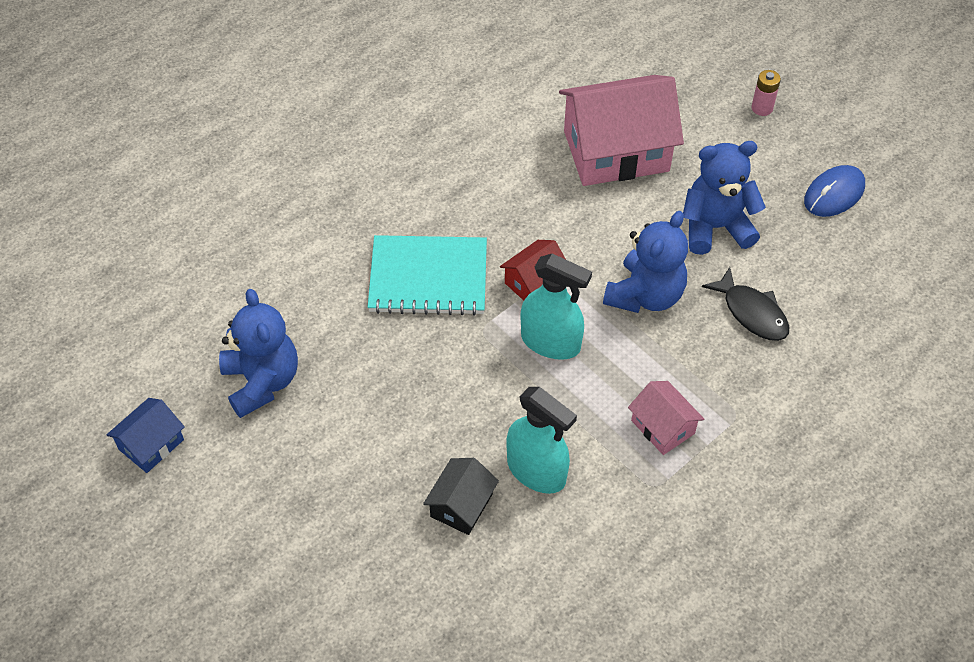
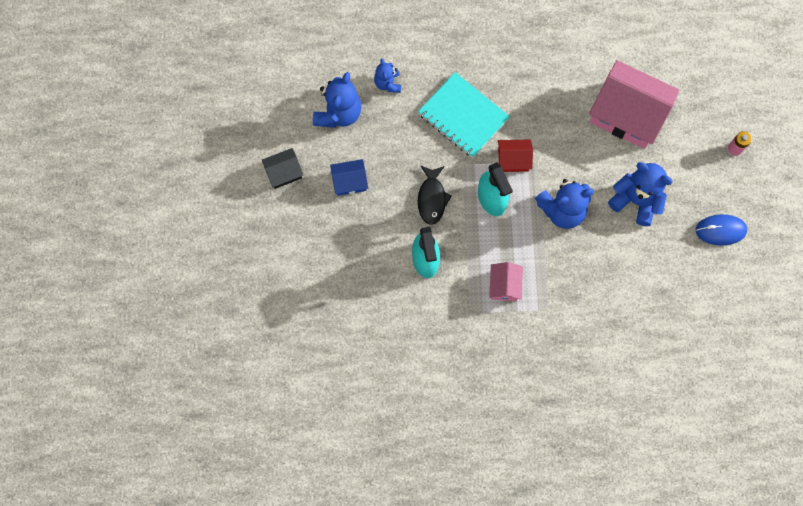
camera: 40 degrees right, 20 degrees up
(151, 444) = (265, 108): blue house -> blue house (349, 181)
(298, 305) = (388, 83): none -> blue teddy bear
(461, 505) = (377, 248): black house -> black house (284, 172)
(752, 312) = (607, 262): black fish -> black fish (432, 198)

